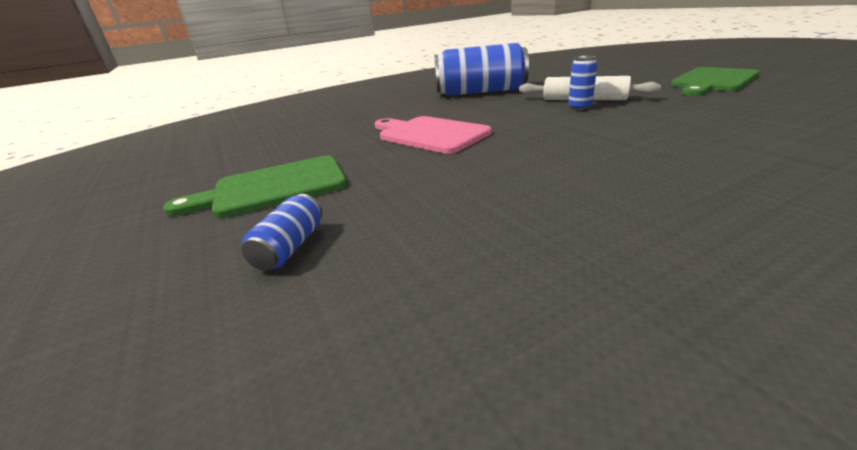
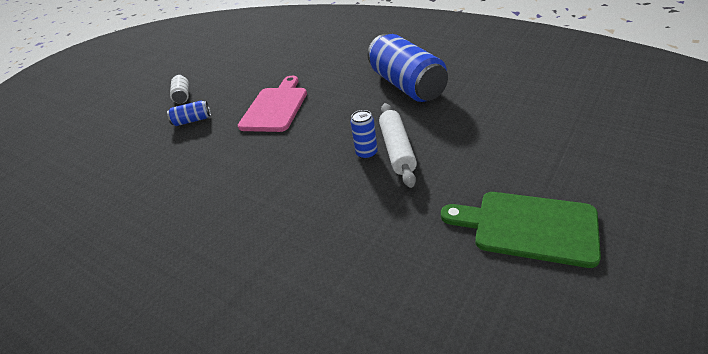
camera: 65 degrees right, 10 degrees up
(272, 188) = (182, 96): green cutting board -> white can
(290, 247) = (124, 131): blue can -> blue can (192, 120)

